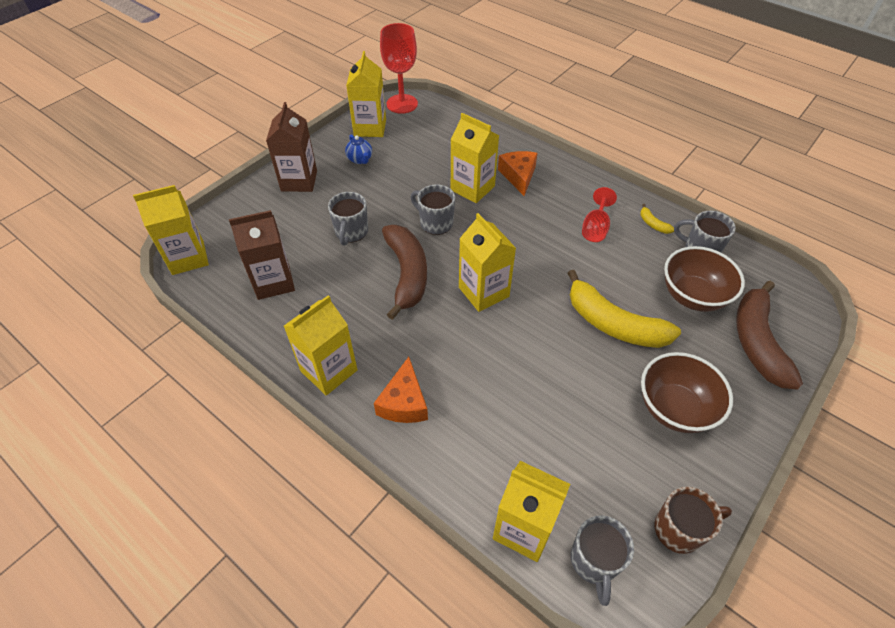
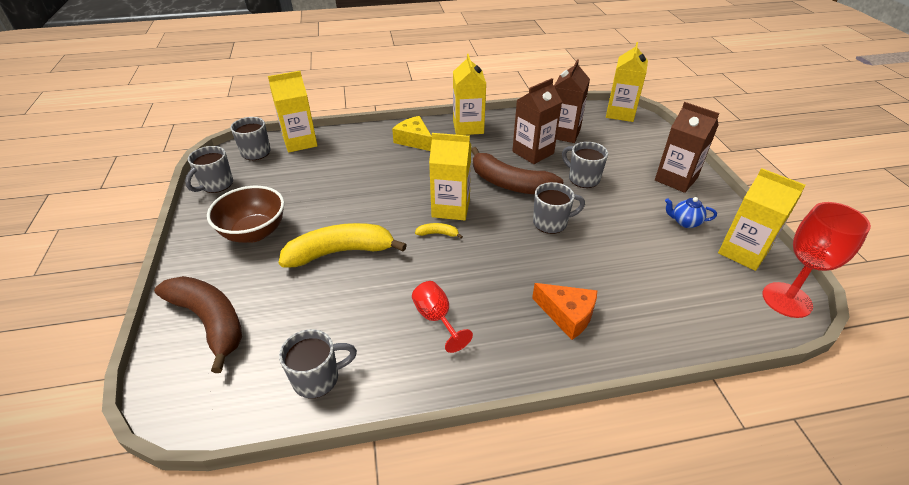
camera: 130 degrees right, 10 degrees down
(335, 286) = (533, 152): none -> brown carton
(404, 402) = (414, 140): orange cheese -> yellow cheese
(472, 188) = (578, 270): yellow carton -> none
(653, 224) = (389, 371): yellow banana -> yellow banana (438, 234)
(679, 530) = (216, 185): brown mug -> grey mug
(693, 296) = (292, 321): brown bowl -> none

